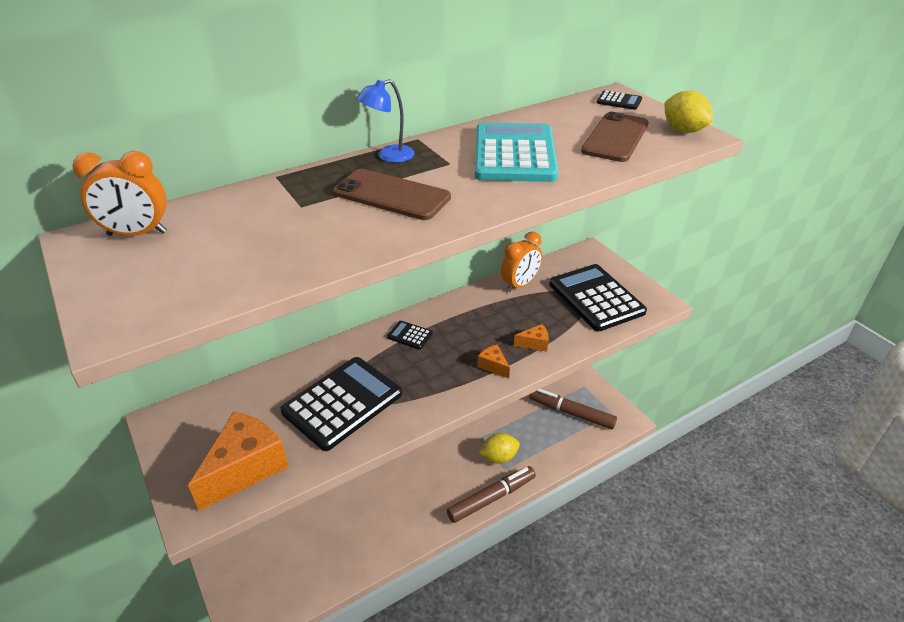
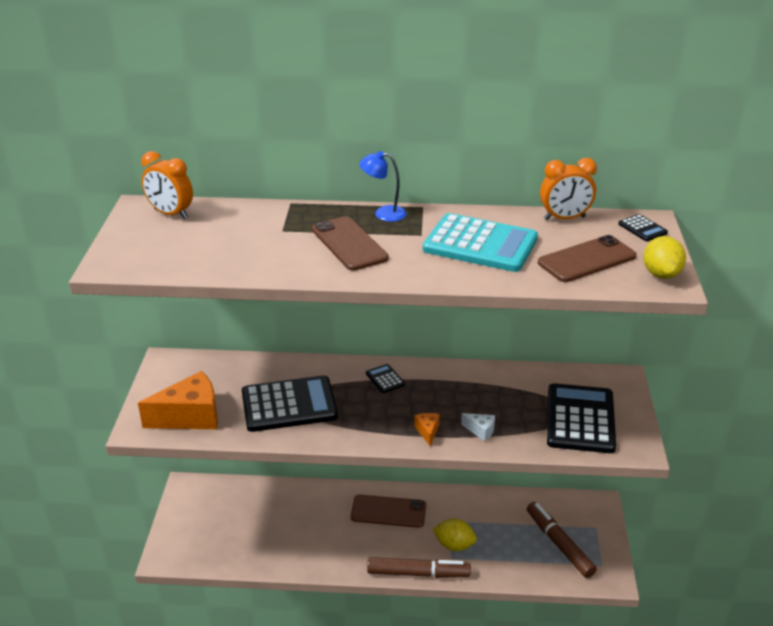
camera: 35 degrees right, 5 degrees down
(423, 457) = (388, 511): none -> brown phone
(514, 154) = (480, 244): turquoise calculator -> turquoise calculator turned 75 degrees clockwise
(520, 284) = (521, 378): orange clock -> orange clock (564, 218)
(534, 344) = (480, 431): orange cheese -> white cheese

